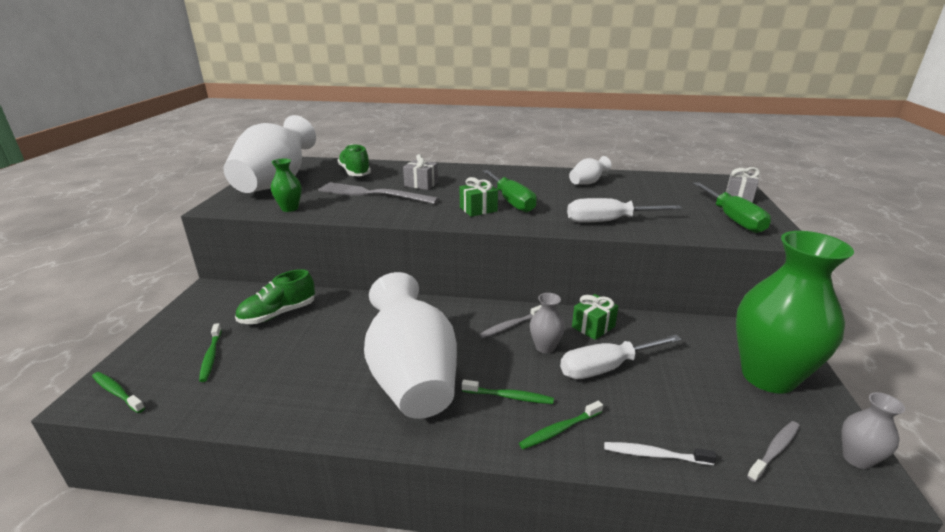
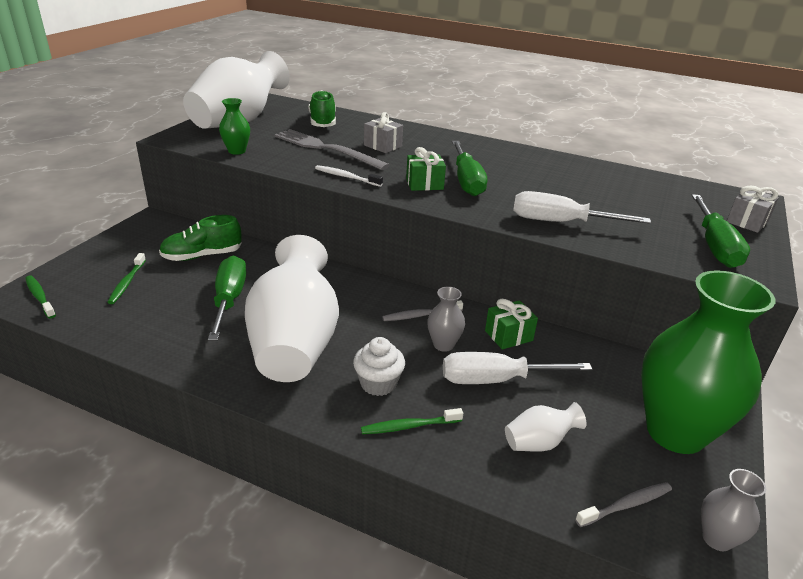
camera: 15 degrees right, 5 degrees up
(326, 350) = (229, 300): none -> green screwdriver
(509, 397) = (378, 383): green toothbrush -> white cupcake
(587, 183) = (570, 174): white vase -> white vase (539, 442)
(654, 455) = (491, 474): white toothbrush -> white toothbrush (346, 177)

